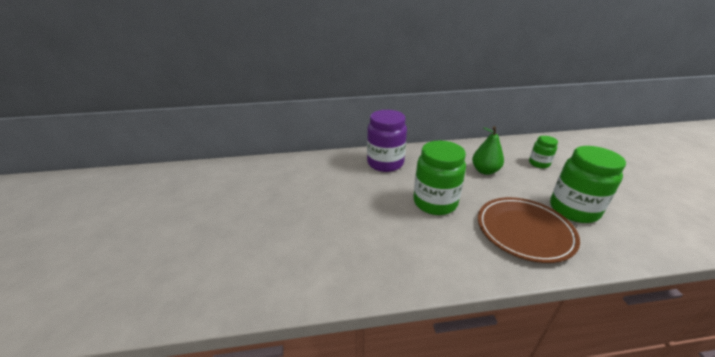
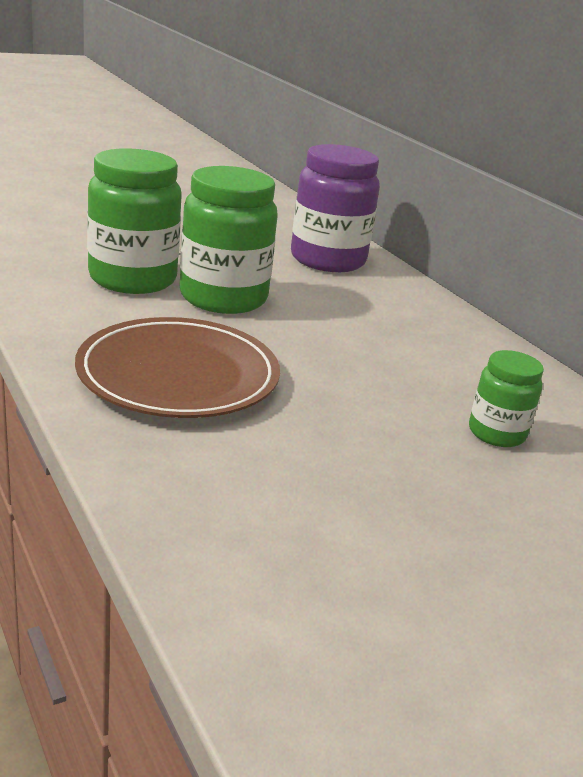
camera: 65 degrees right, 5 degrees down
(485, 171) = (387, 355): green pear -> none
(573, 210) = (295, 448): green jar -> green jar (132, 279)

